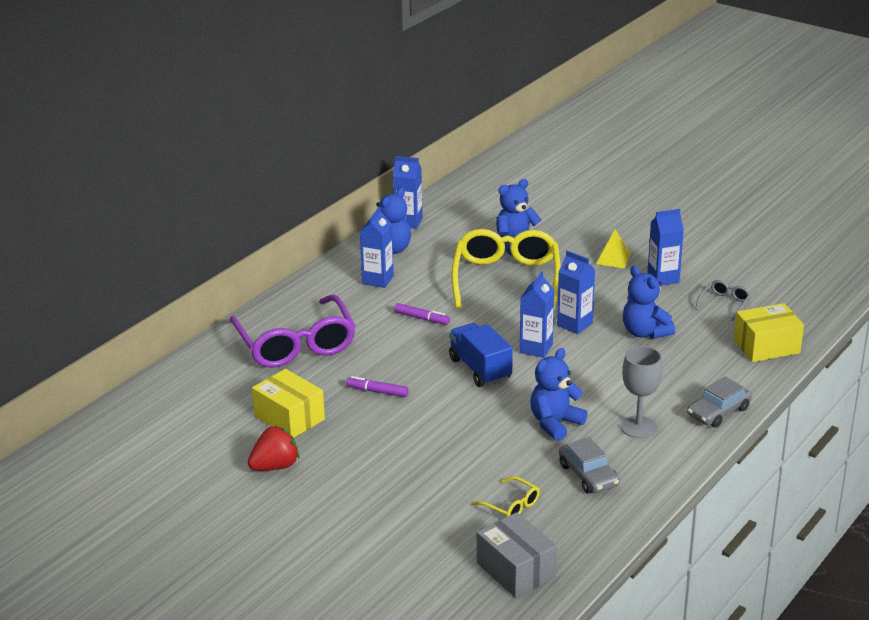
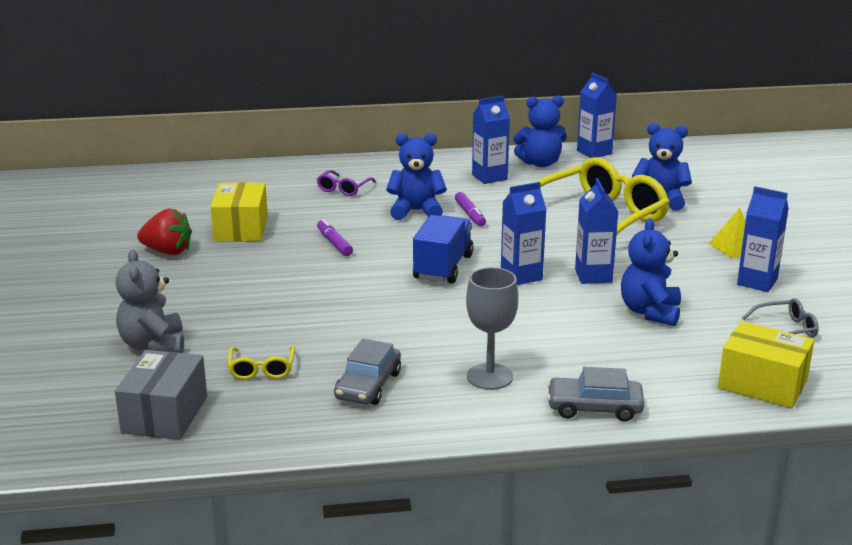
camera: 45 degrees right, 5 degrees down
(295, 344) = (344, 188): purple glasses -> purple glasses, size x0.42
(414, 535) = (153, 345): none -> grey teddy bear
(555, 423) = (422, 334): blue teddy bear -> blue teddy bear (416, 211)

